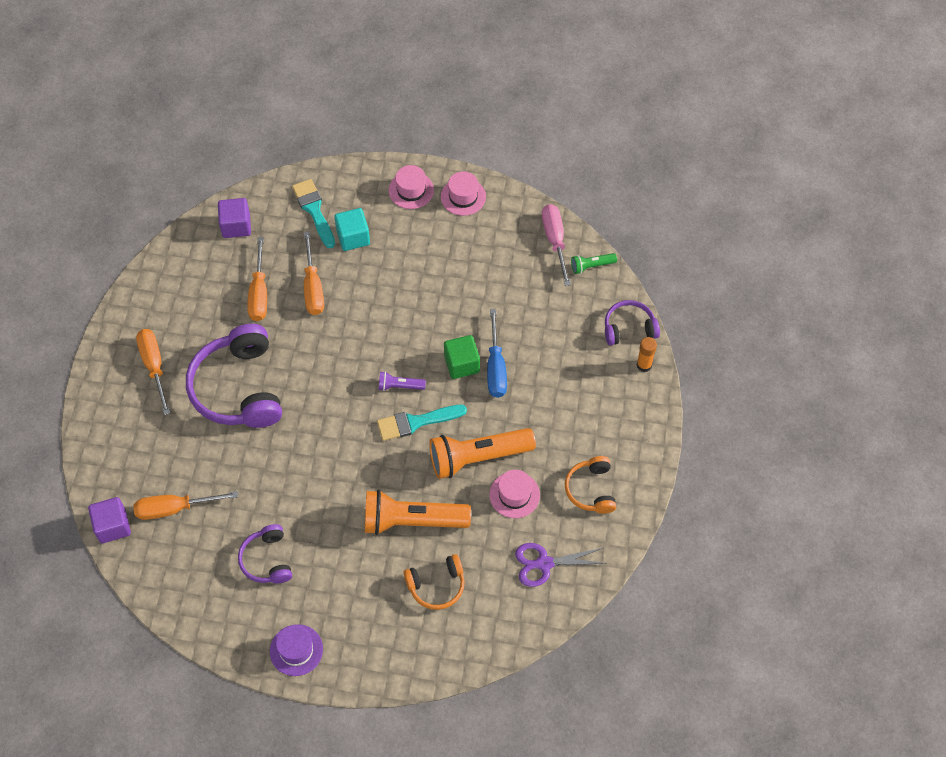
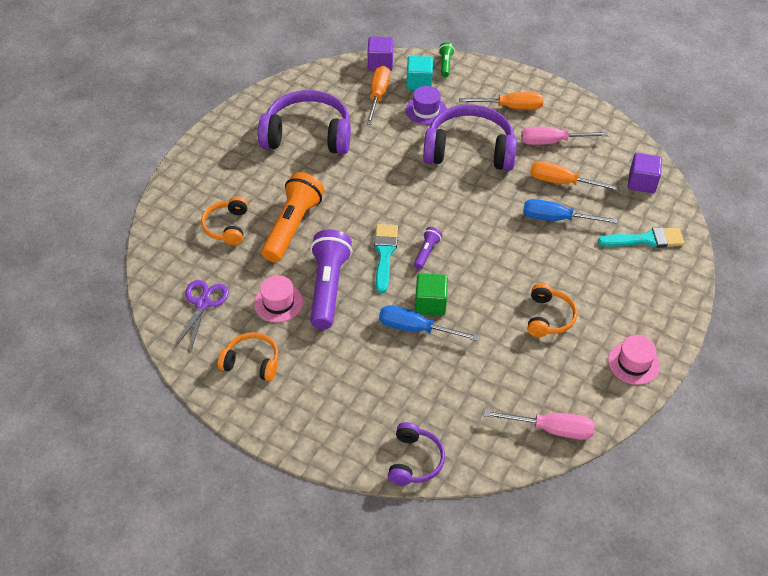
camera: 110 degrees right, 10 degrees down
(200, 314) = (552, 142): none -> pink screwdriver
(267, 560) = (308, 135): purple headphones -> purple headphones, size x1.89
(296, 650) = (227, 135): purple hat -> purple hat (426, 110)
(313, 287) = (556, 219): orange screwdriver -> blue screwdriver
(353, 237) = (605, 260): turquoise cube -> turquoise cube (419, 83)
(411, 190) = (653, 321): pink hat -> none
(439, 267) = (548, 317): none -> orange headphones
(477, 458) = (328, 287): orange flashlight -> purple flashlight
(591, 266) = (506, 453): green flashlight -> green flashlight (445, 64)
(644, 365) = (364, 458): orange glue stick -> none

